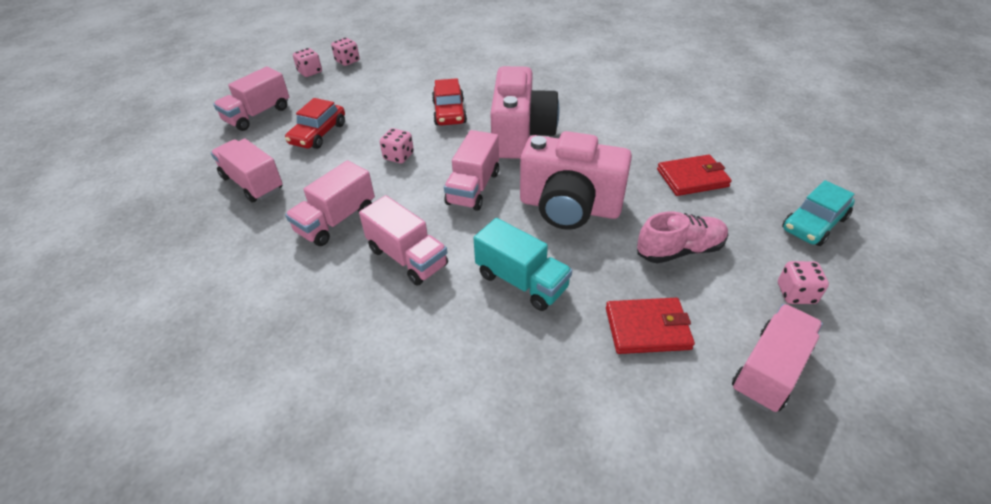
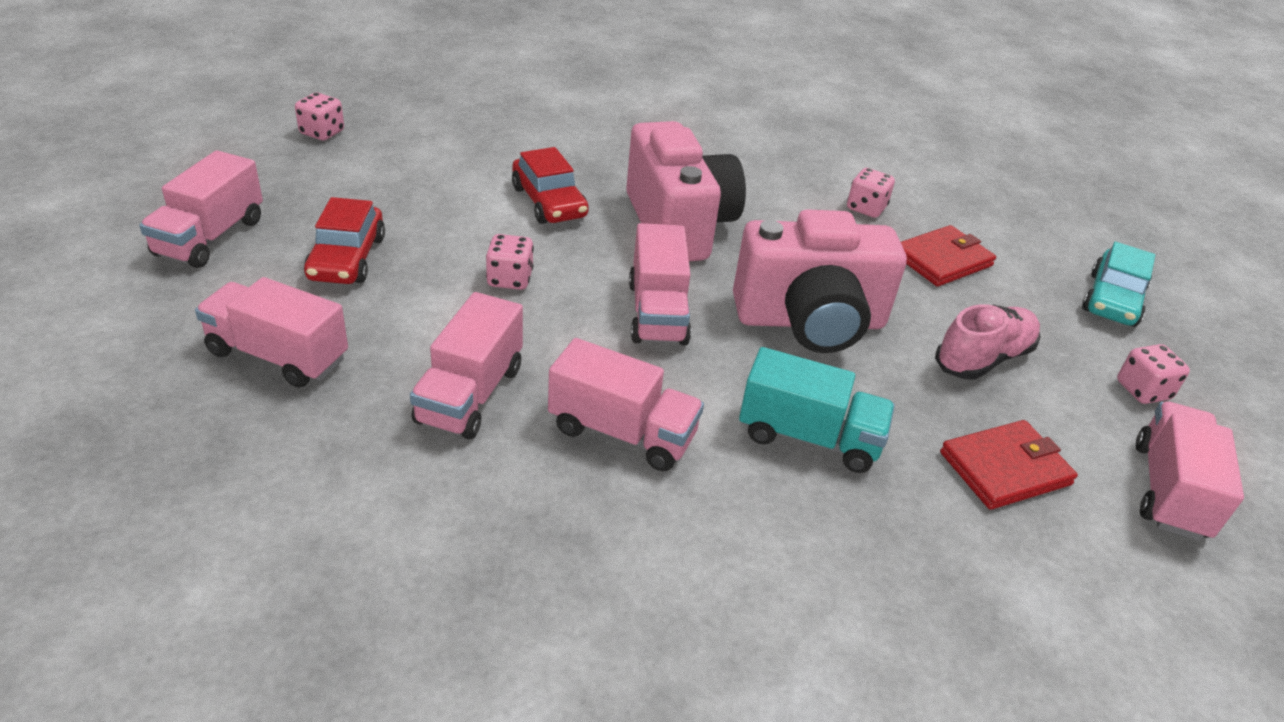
camera: 25 degrees left, 5 degrees down
(310, 72) = (263, 156): pink dice -> pink dice (866, 208)

